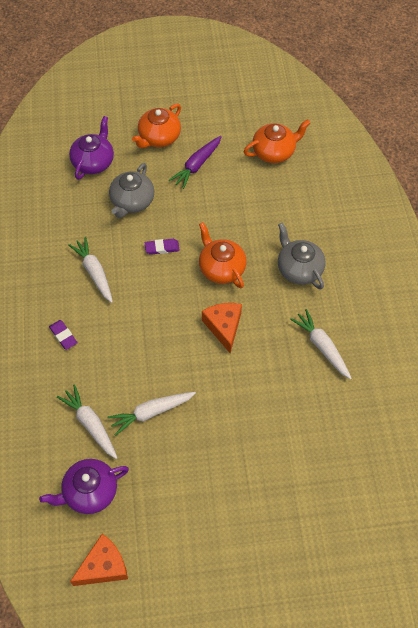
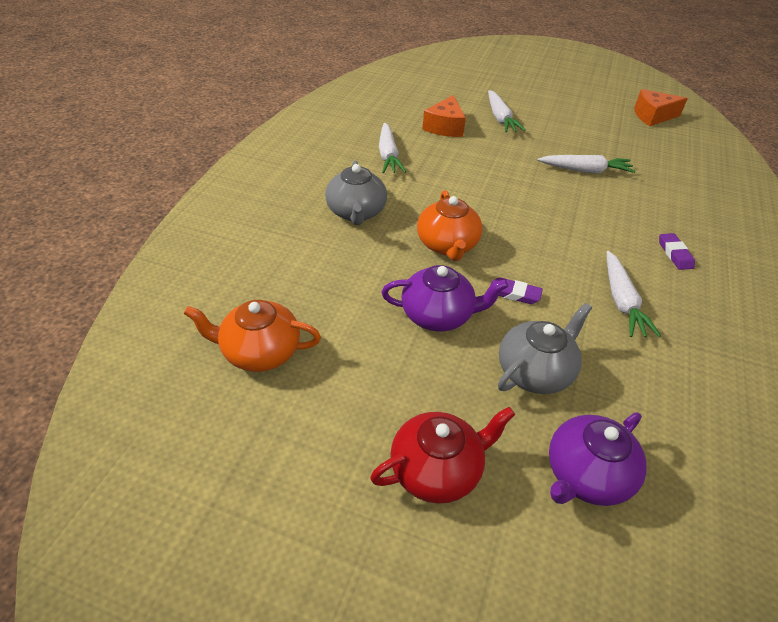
camera: 155 degrees left, 15 degrees down
(89, 492) = (659, 149): purple teapot -> purple teapot (438, 315)
(90, 424) = (651, 182): white carrot -> white carrot (500, 118)
(159, 137) = (437, 470): orange teapot -> red teapot
(197, 165) = (398, 384): purple carrot -> none
(224, 327) = (478, 199): orange cheese -> orange cheese (445, 127)

